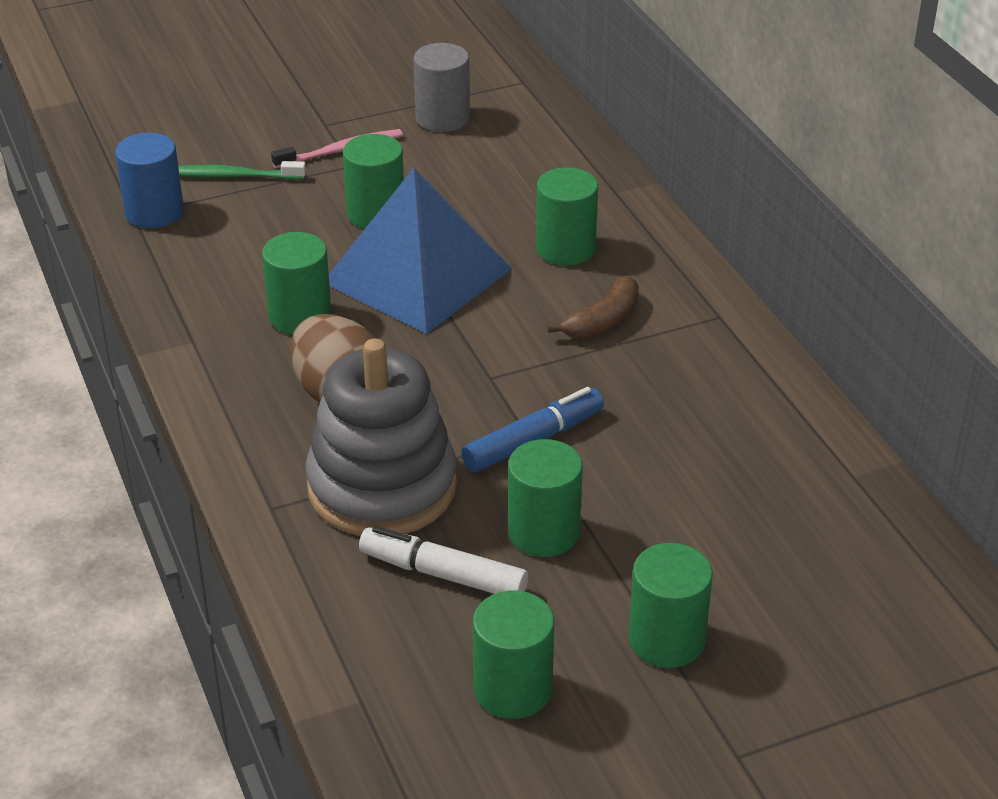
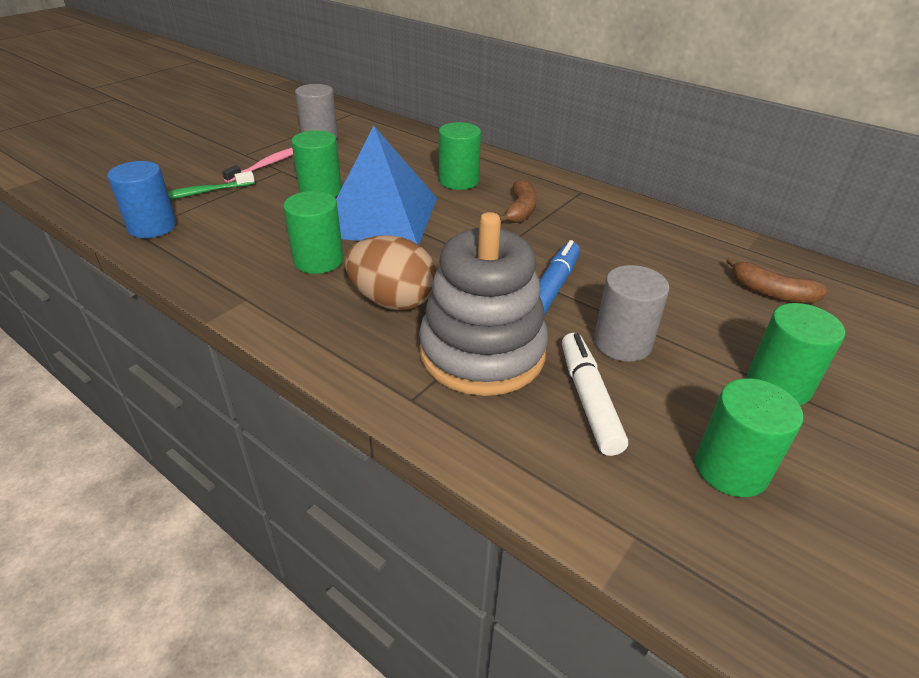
camera: 30 degrees left, 0 degrees up
(443, 574) = (588, 399): white marker -> white marker turned 90 degrees clockwise
(543, 532) = (622, 343): green cylinder -> grey cylinder
(804, 541) = (771, 292): none -> brown banana

